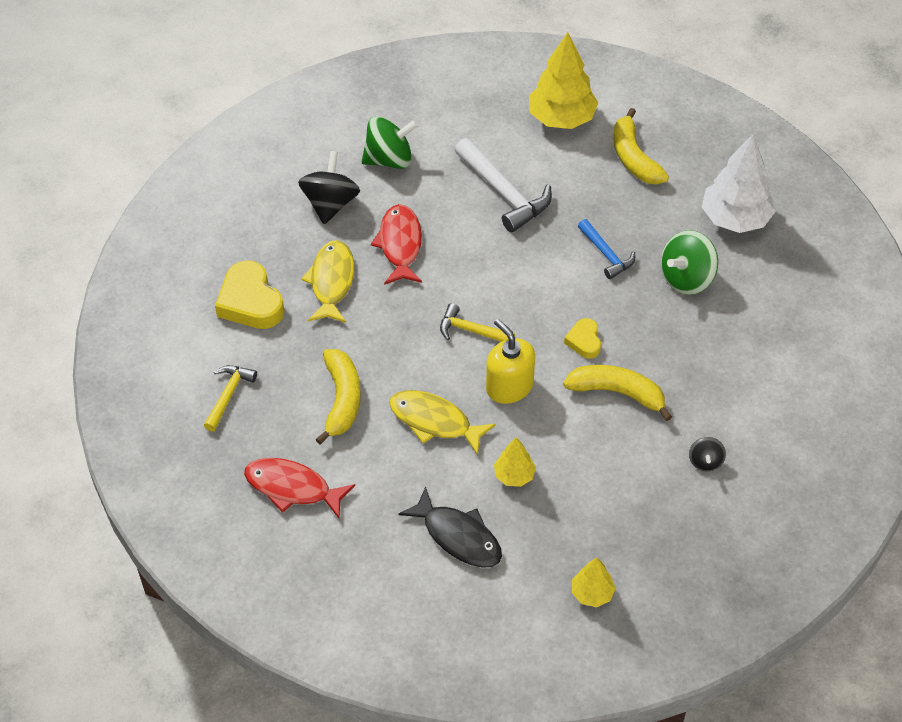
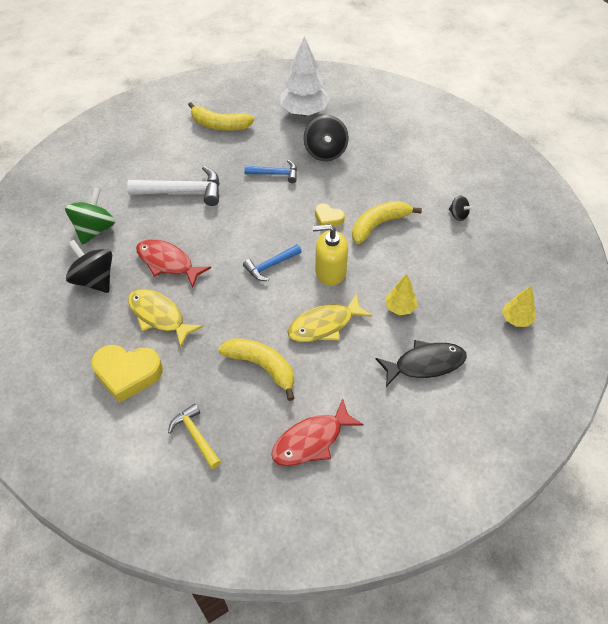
camera: 55 degrees left, 0 degrees up
(471, 330) = (270, 266): yellow hammer -> blue hammer
(561, 118) = (157, 137): yellow tree -> none
(686, 278) = (325, 152): green spinning top -> black spinning top

